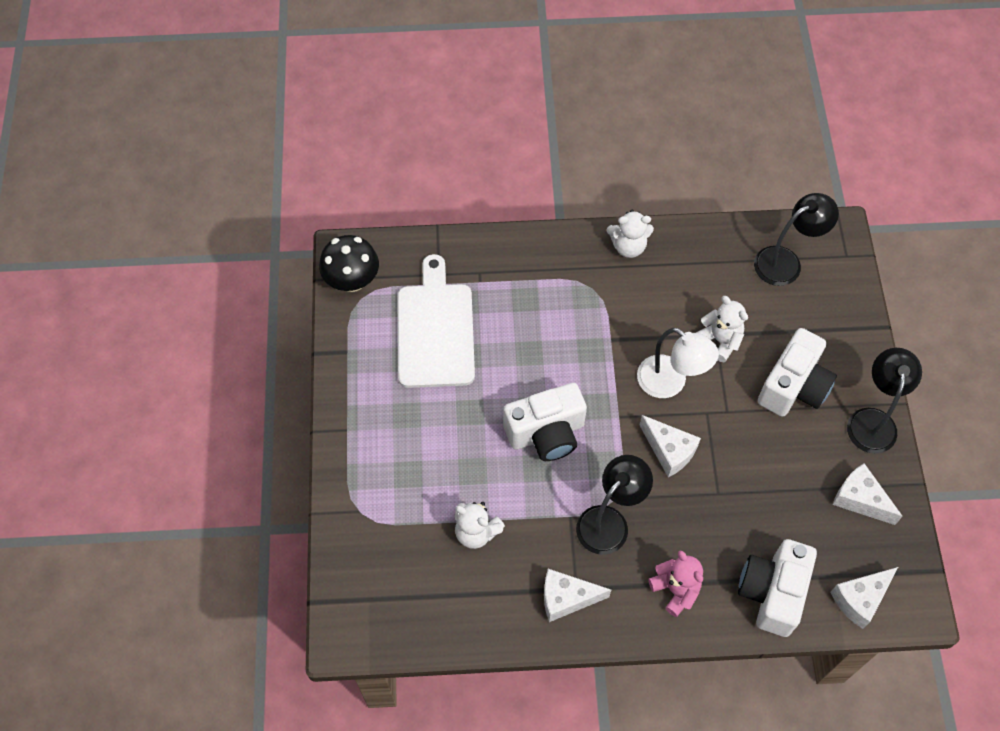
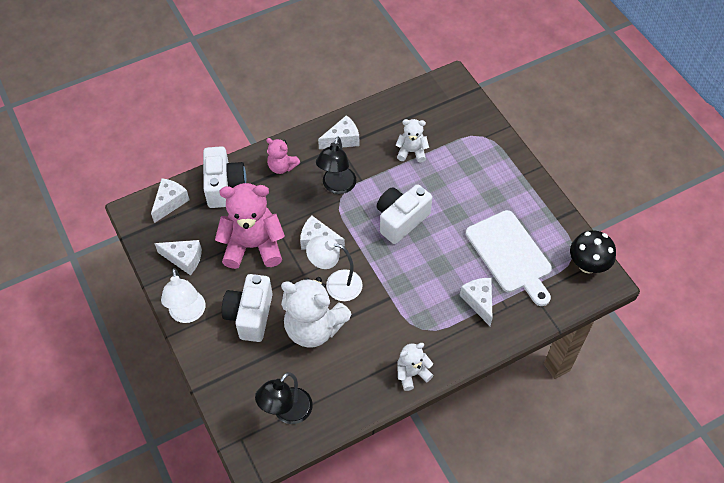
camera: 155 degrees right, 5 degrees down
(508, 291) = (479, 301): none -> white cheese
(720, 340) = (314, 328): white teddy bear -> white teddy bear, size x1.90
(760, 479) = (253, 246): none -> pink teddy bear
(872, 420) = (188, 314): black lamp -> white lamp

